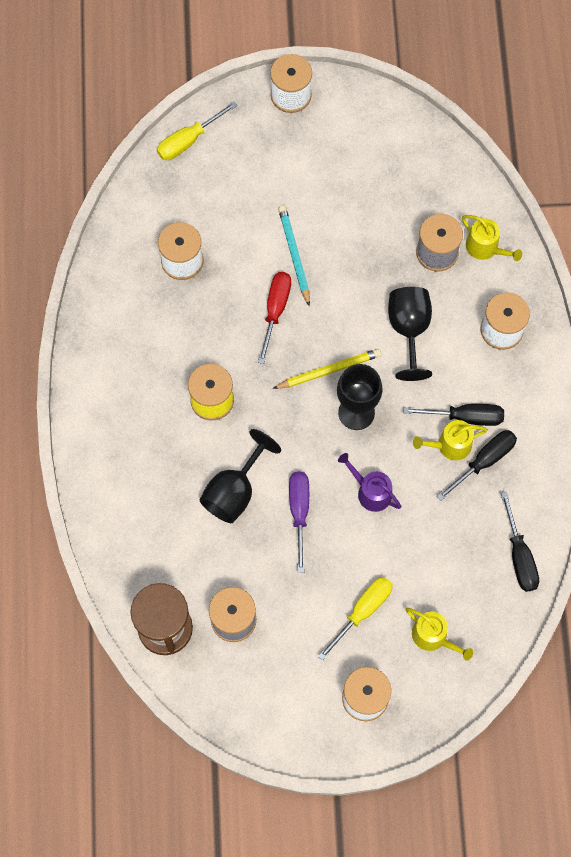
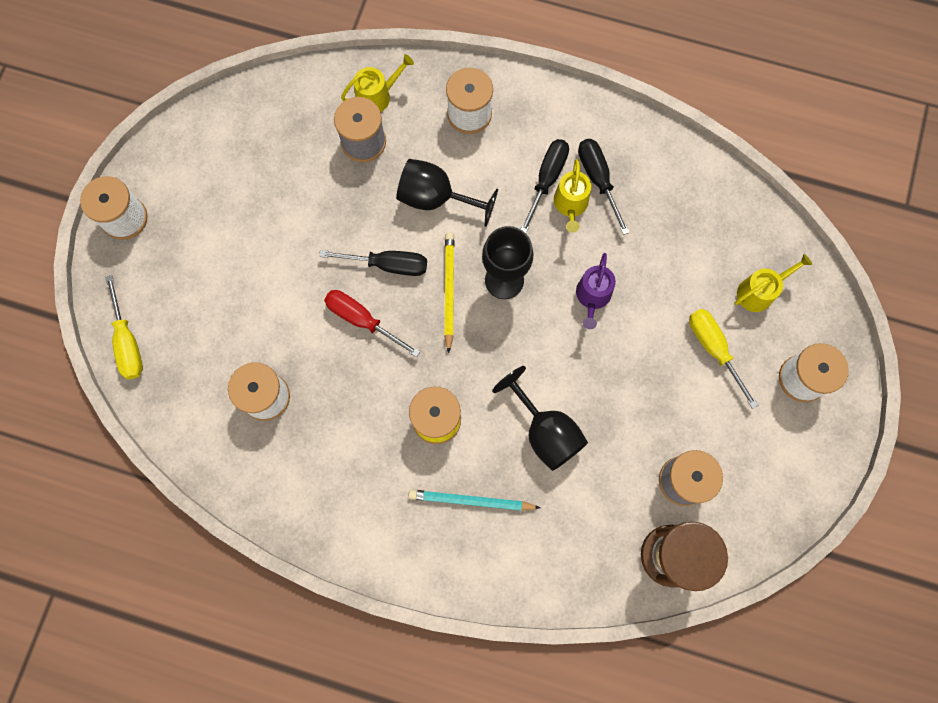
camera: 70 degrees left, 5 degrees up
(294, 255) = (308, 279): turquoise pencil -> turquoise pencil (471, 501)
(299, 512) = (590, 374): purple screwdriver -> none
(371, 492) = (592, 296): purple watering can -> purple watering can turned 45 degrees counterclockwise
(519, 555) = (703, 184): black screwdriver -> black screwdriver (387, 265)

